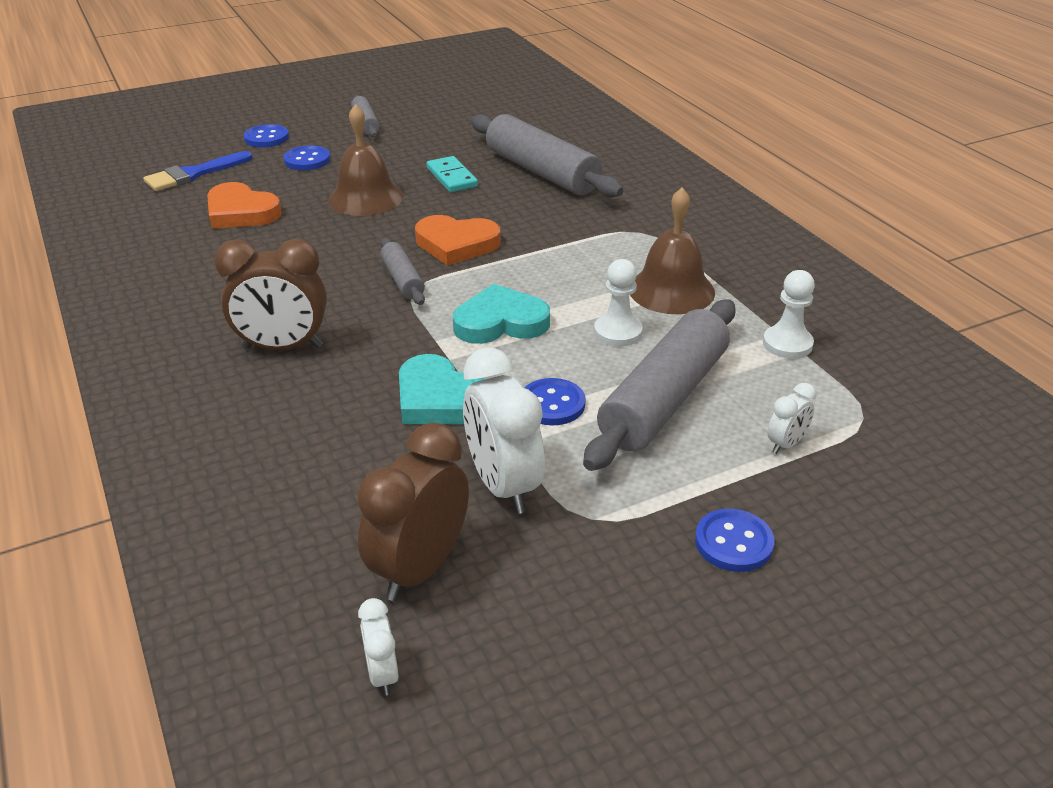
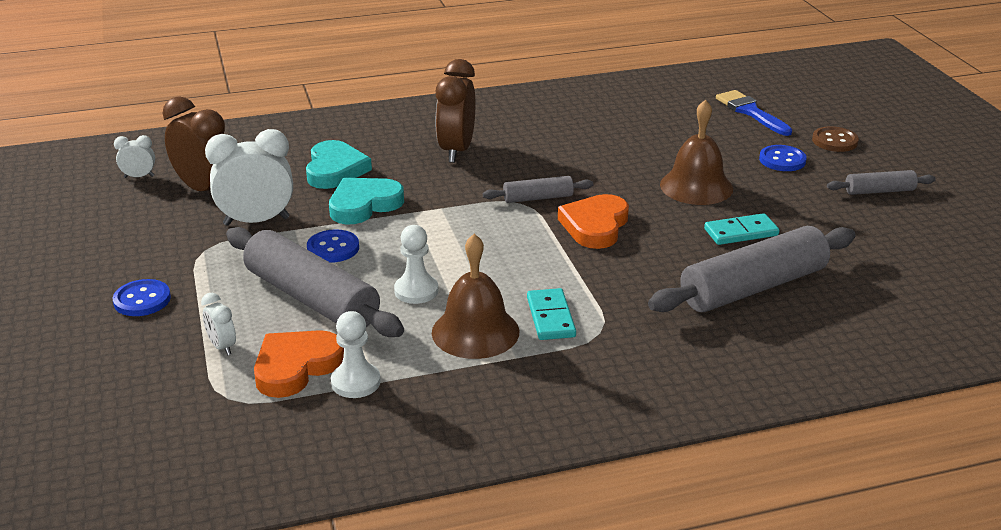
camera: 100 degrees right, 5 degrees down
(241, 212) = (673, 133): orange heart -> orange heart (296, 367)
(266, 138) = (834, 141): blue button -> brown button
(500, 322) = (455, 237): turquoise heart -> turquoise heart (335, 170)
(629, 255) = (550, 317): none -> turquoise domino

